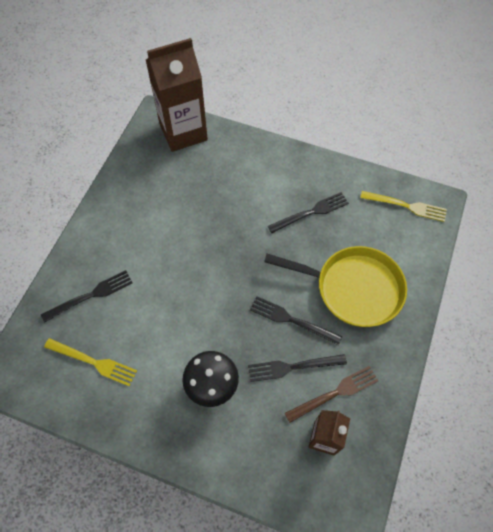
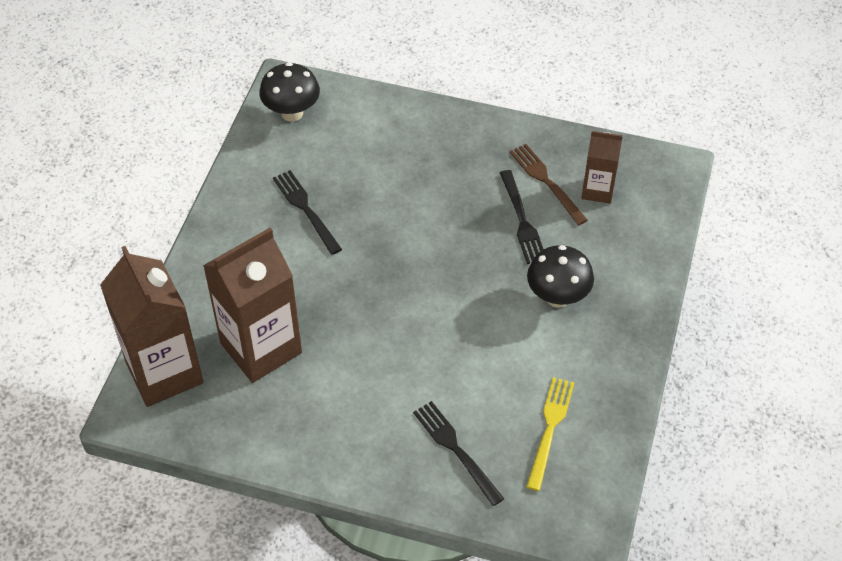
camera: 95 degrees left, 10 degrees down
(194, 183) = (261, 348): none -> brown carton
(291, 320) = (463, 225): black fork -> none
(353, 288) = (414, 165): yellow pan -> none
(407, 206) = (292, 113): yellow fork -> black mushroom

